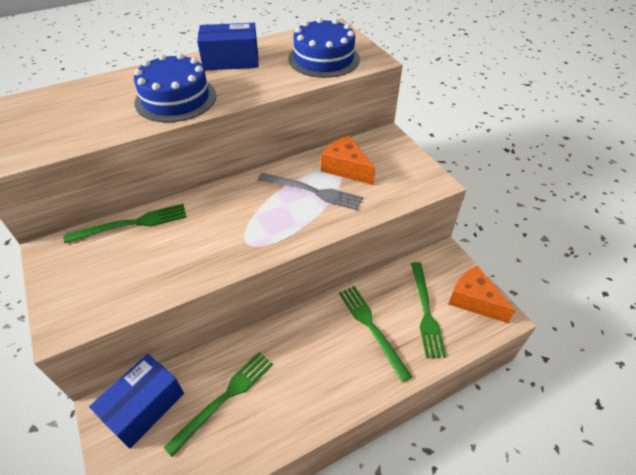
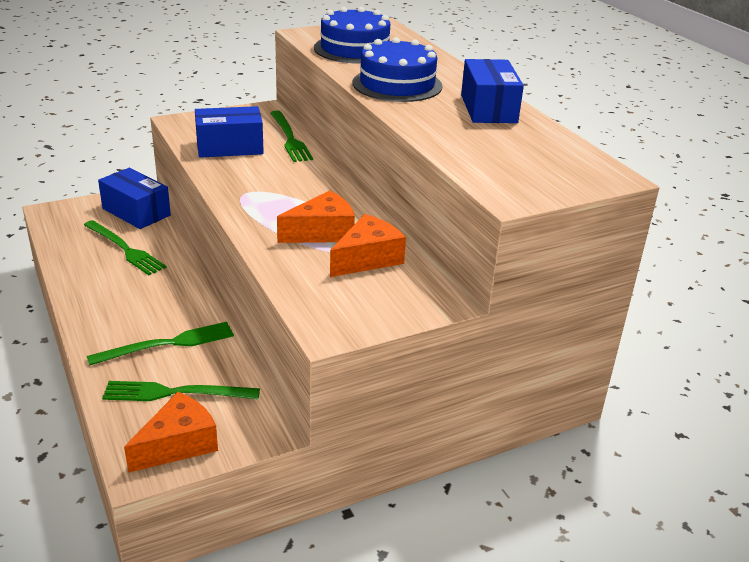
camera: 90 degrees right, 15 degrees down
(146, 267) = (230, 147): none -> blue box
(313, 191) = (322, 232): grey fork -> orange cheese
(324, 59) = (505, 163): blue cake -> blue cake (354, 49)

